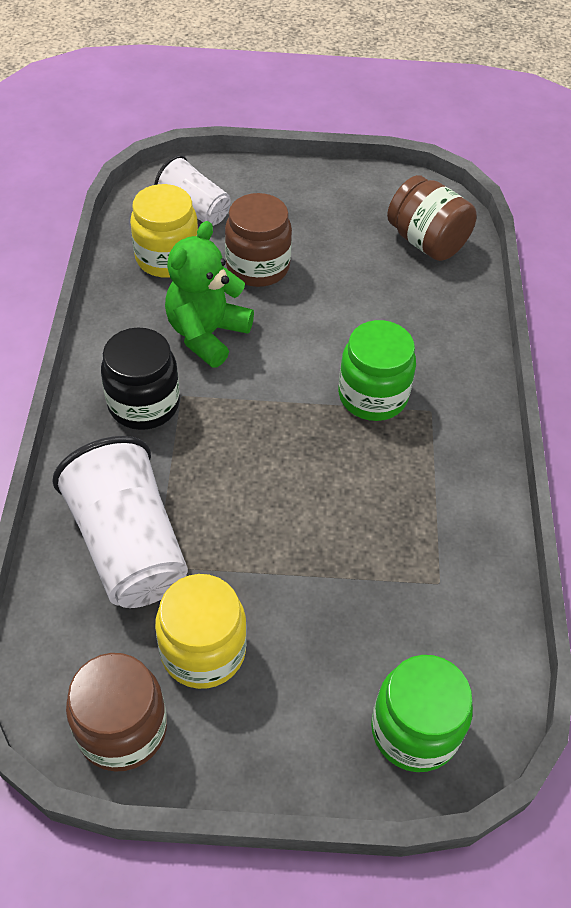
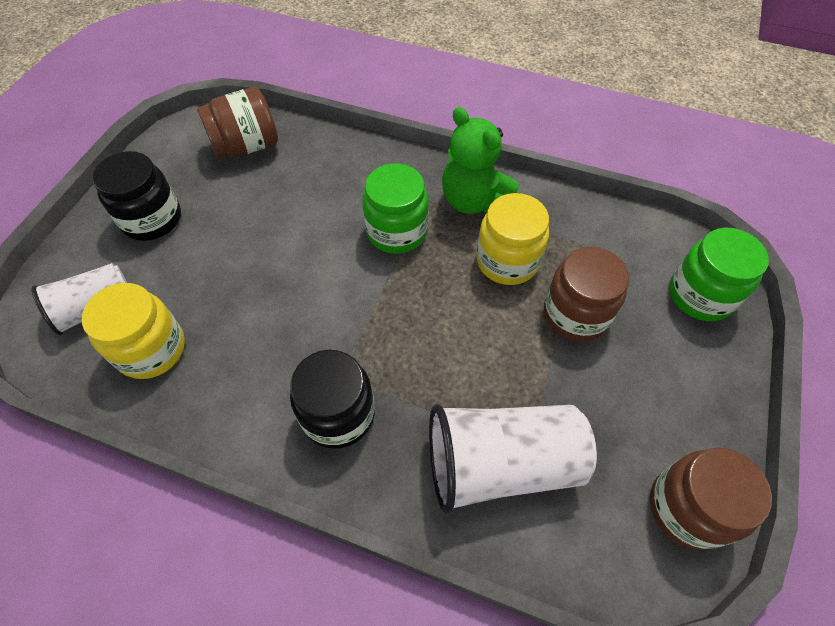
camera: 70 degrees left, 5 degrees up
(203, 650) = (620, 423): yellow jar -> yellow jar (507, 261)
(207, 334) = (273, 337): green teddy bear -> green teddy bear (474, 200)
(257, 267) = (208, 274): brown jar -> brown jar (575, 314)
(301, 208) = (152, 219): none -> black jar

